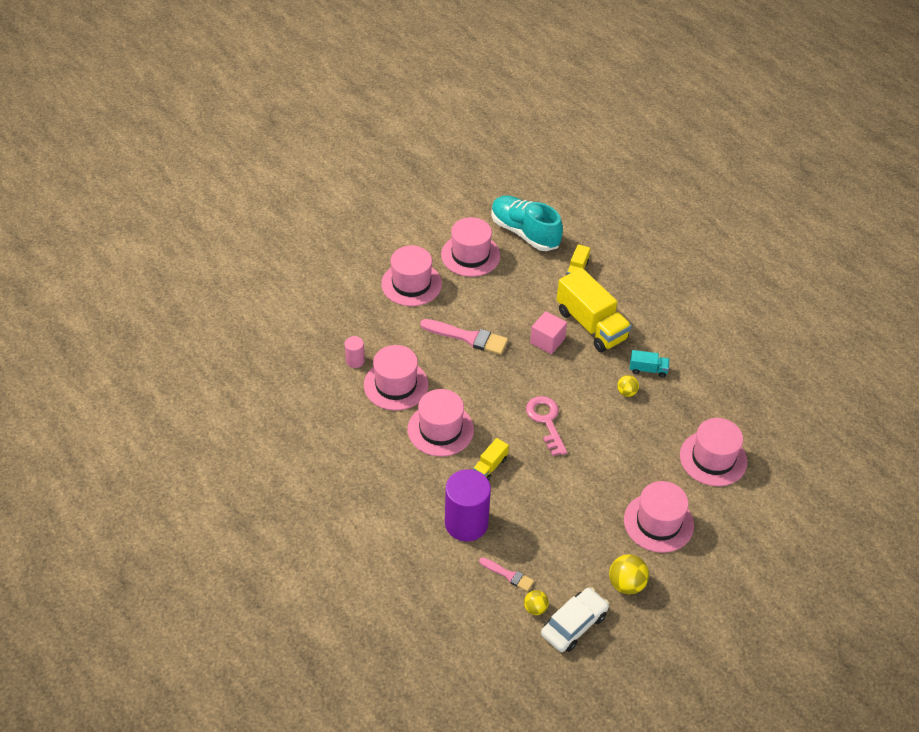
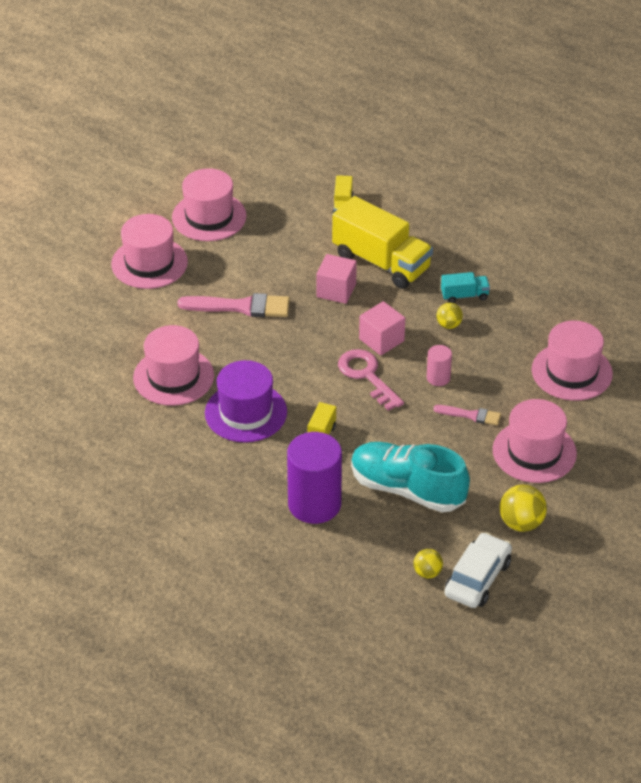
camera: 15 degrees left, 5 degrees down
(355, 361) = (113, 361): pink cylinder -> pink cylinder (438, 378)
(440, 429) = (246, 412): pink hat -> purple hat
(508, 575) = (384, 546): pink brush -> pink brush (471, 415)
(525, 233) = (265, 179): turquoise shoe -> turquoise shoe (407, 489)
(568, 392) = (381, 340): none -> pink cube

